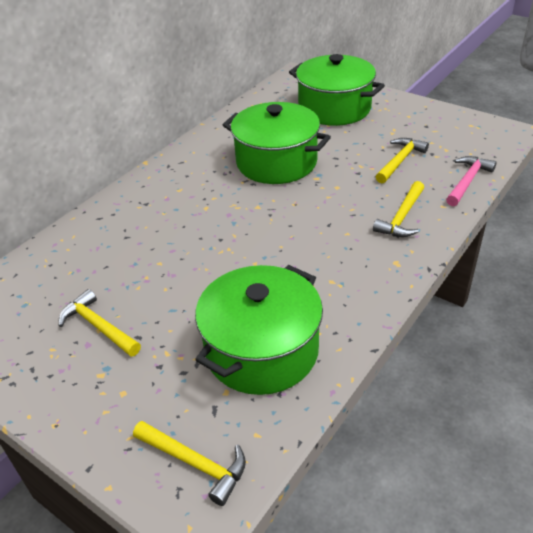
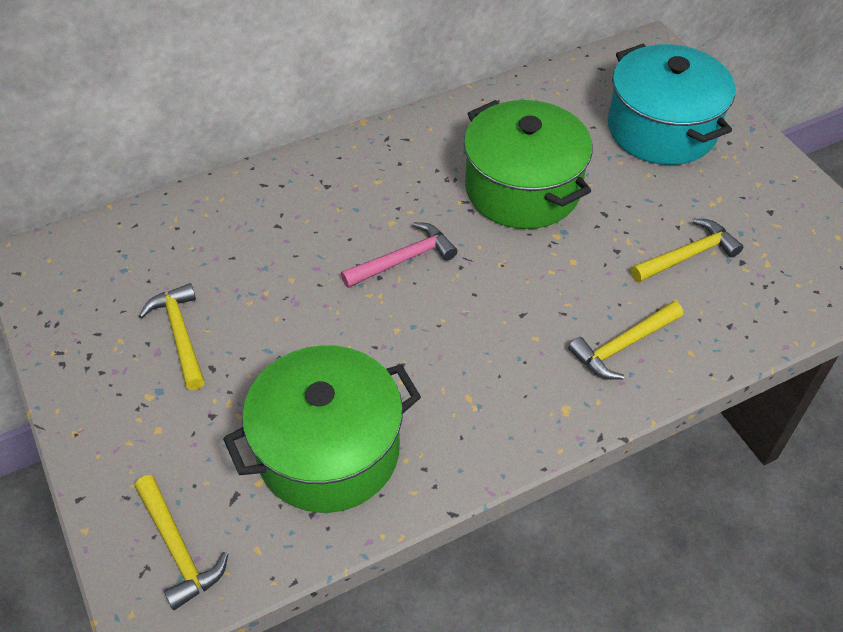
camera: 25 degrees right, 10 degrees up
(334, 108) = (661, 129): green pot -> turquoise pot
(467, 181) = (756, 329): pink hammer -> pink hammer (403, 259)

